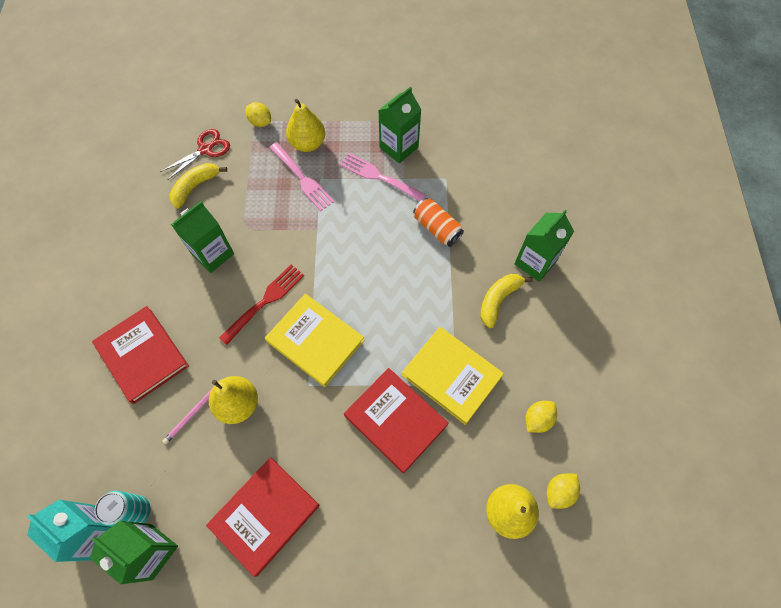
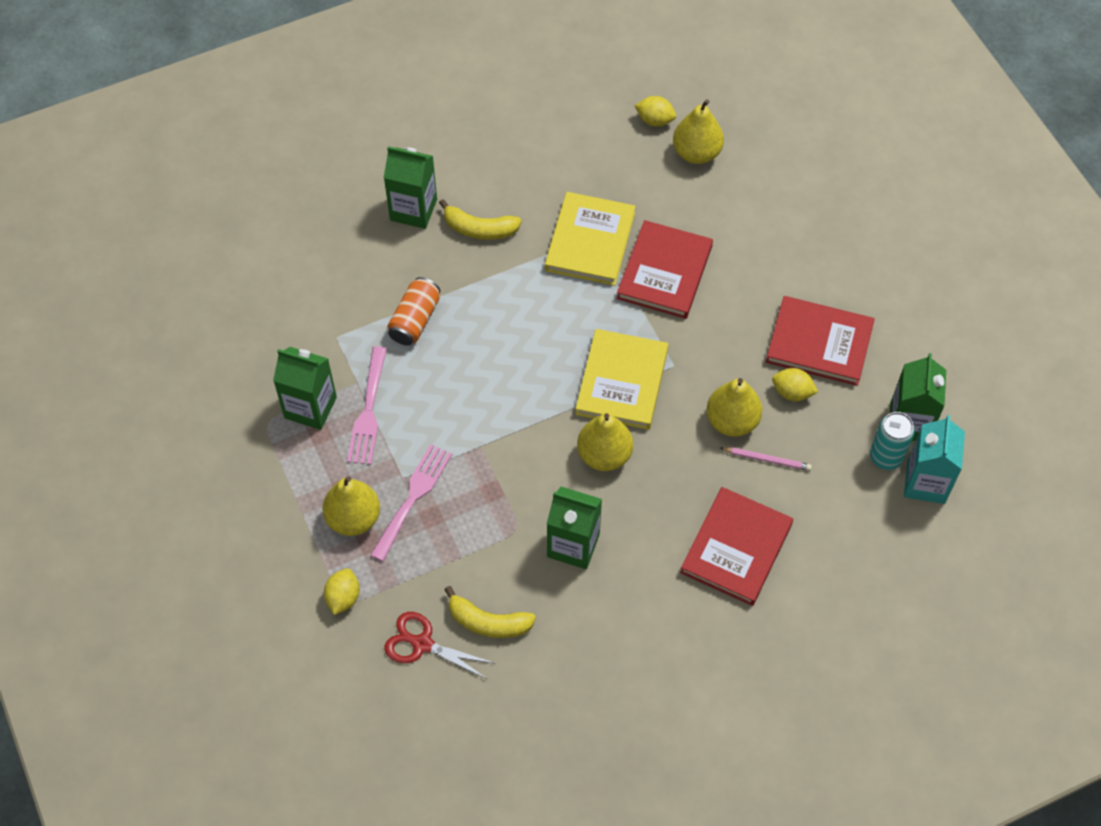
camera: 115 degrees left, 5 degrees down
(264, 302) = (604, 455): red fork -> yellow pear
(537, 419) = (595, 156): yellow lemon -> yellow lemon (792, 392)

